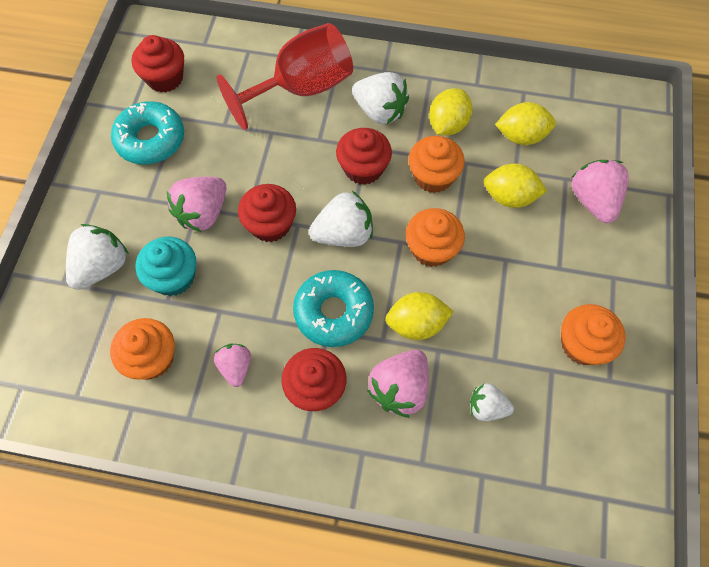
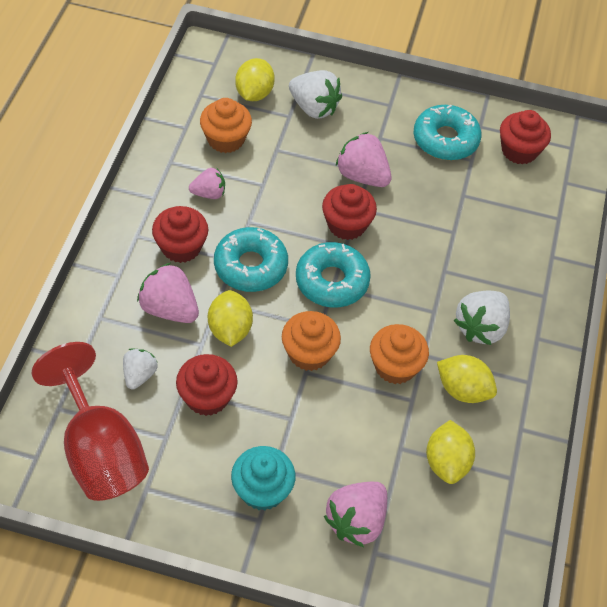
camera: 90 degrees right, 10 degrees down
(174, 277) = (299, 154): turquoise cupcake -> turquoise cupcake (262, 490)
(301, 89) = (509, 260): red goblet -> red goblet (100, 450)
(344, 234) = (332, 281): white strawberry -> turquoise donut
(363, 168) = (407, 305): red cupcake -> red cupcake (207, 397)
(509, 197) = (366, 435): yellow lemon -> yellow lemon (254, 93)
(582, 344) = (188, 471): orange cupcake -> none
(593, 200) = (356, 521): pink strawberry -> pink strawberry turned 135 degrees clockwise

